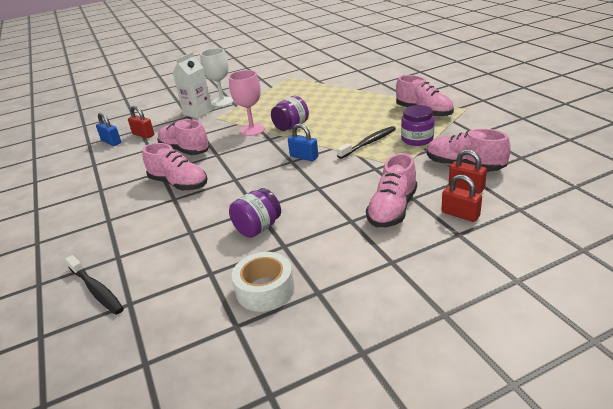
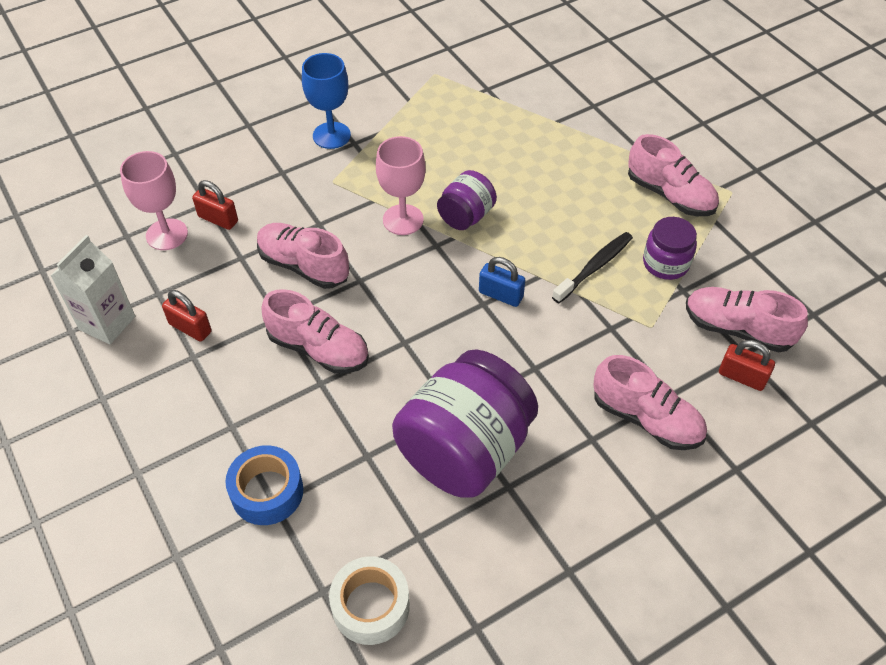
camera: 10 degrees left, 20 degrees up
(96, 290) = (267, 567): black toothbrush -> none
(111, 142) = (167, 234): blue padlock -> pink goblet
(115, 250) = (267, 492): none -> blue tape
(198, 112) = (296, 164): white carton -> white carton (107, 323)
(222, 101) = (331, 135): white goblet -> blue goblet
(258, 228) = (465, 450): purple jar -> purple jar, size x1.99
(265, 290) = (500, 567): white tape -> white tape (371, 606)
(392, 209) = (646, 419): pink shoe -> pink shoe turned 75 degrees counterclockwise
(460, 214) = (736, 431): red padlock -> red padlock (190, 328)

